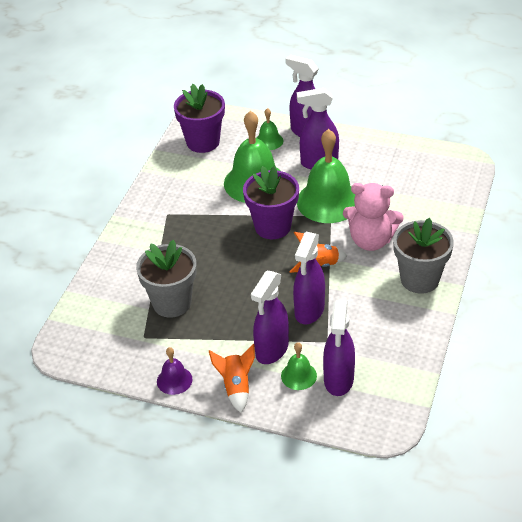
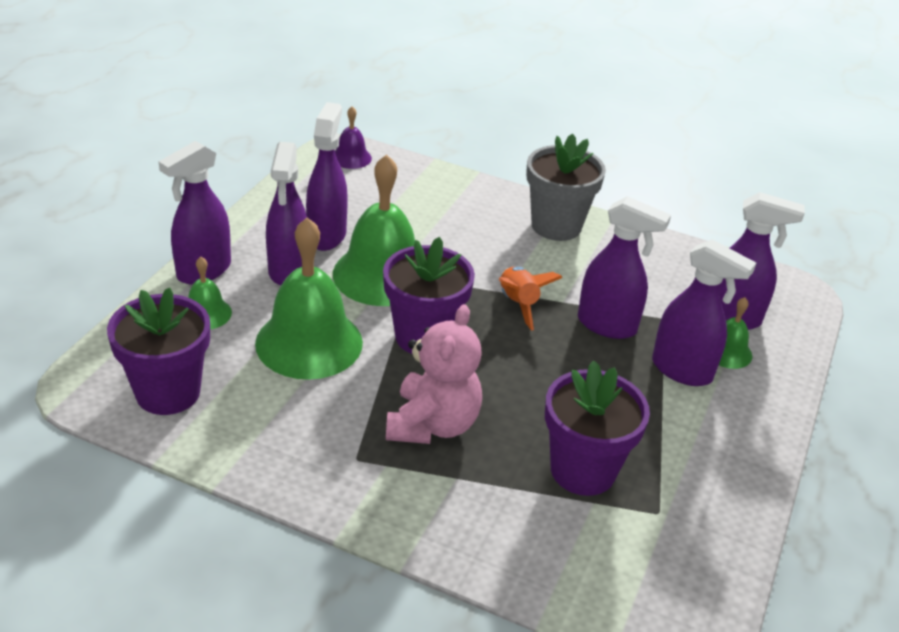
camera: 90 degrees left, 5 degrees down
(172, 303) = (582, 470): grey flower pot -> purple flower pot
(174, 380) = (748, 481): purple bell -> purple bell (351, 157)
(236, 387) = (754, 414): orange rocket -> none
(361, 172) = (327, 235): none -> purple spray bottle
(371, 241) = (476, 251): pink teddy bear -> pink teddy bear (432, 424)

